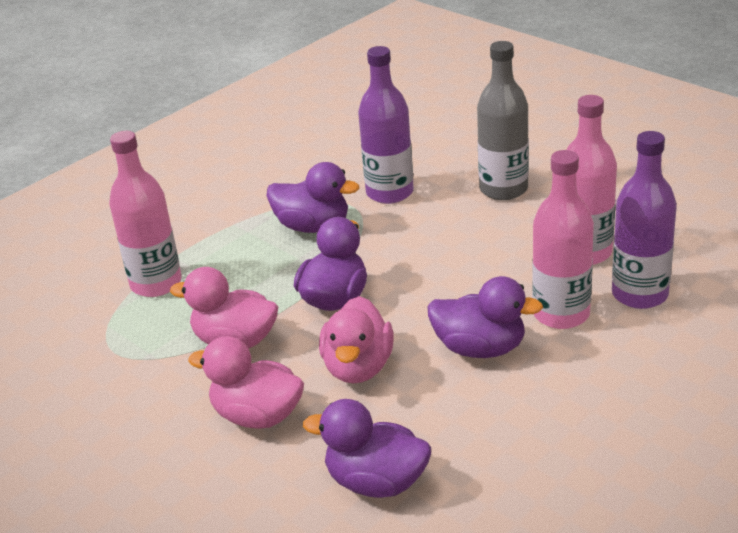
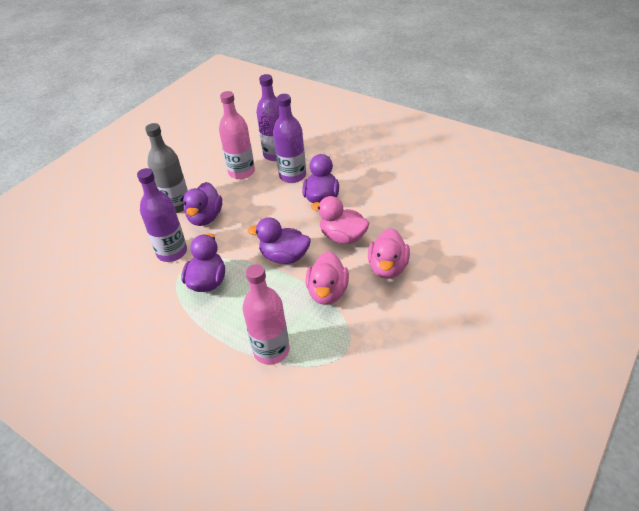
camera: 100 degrees left, 10 degrees up
(358, 367) = (342, 237): pink duck -> pink duck turned 150 degrees counterclockwise
(376, 482) = (420, 217): purple duck -> purple duck (205, 217)
(561, 314) = (292, 175): pink bottle -> purple bottle

